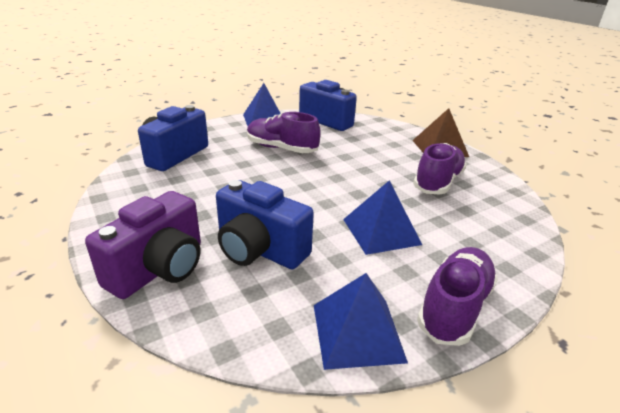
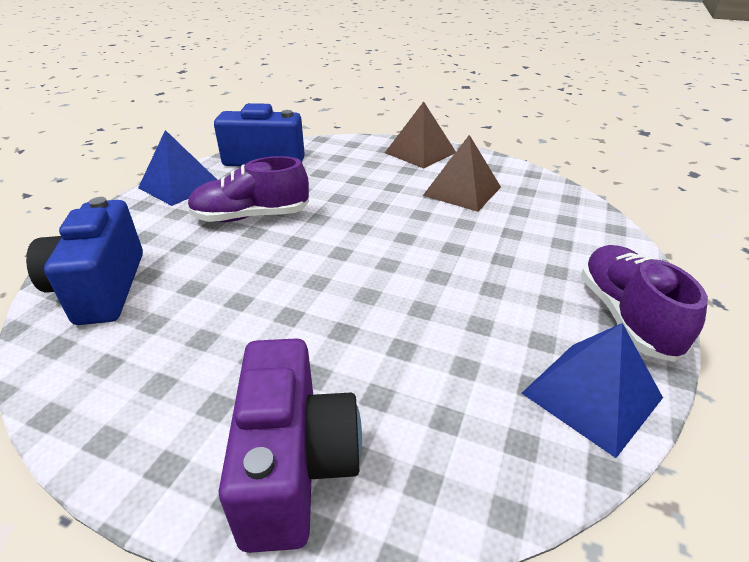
camera: 35 degrees left, 5 degrees up
(259, 250) = (387, 362): blue camera -> none
(381, 231) = (479, 270): blue pyramid -> none
(438, 182) = (462, 191): purple shoe -> brown pyramid

